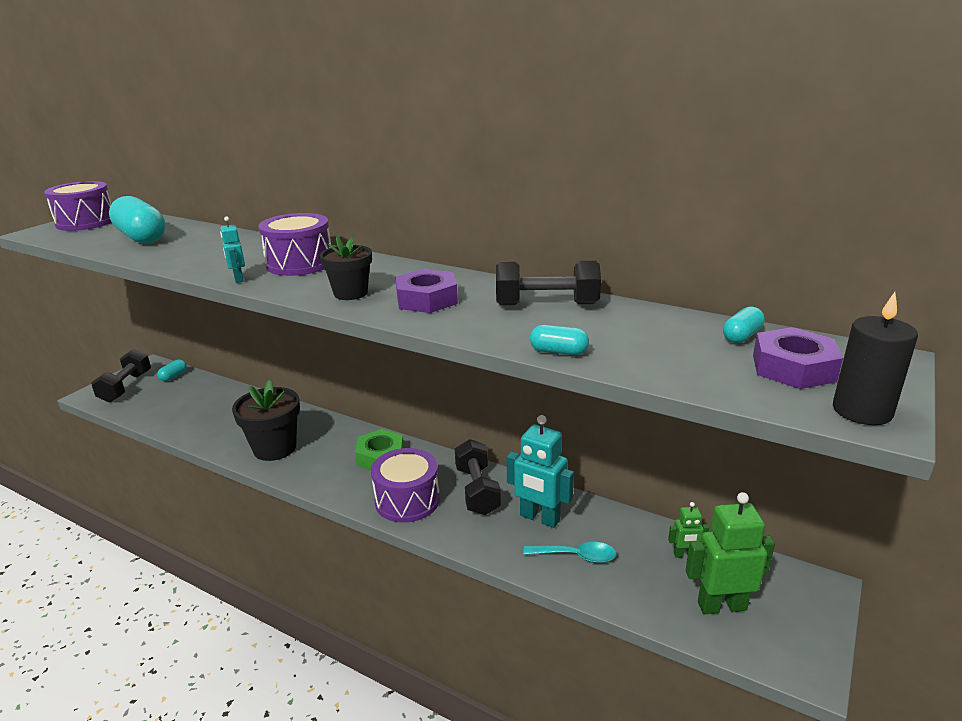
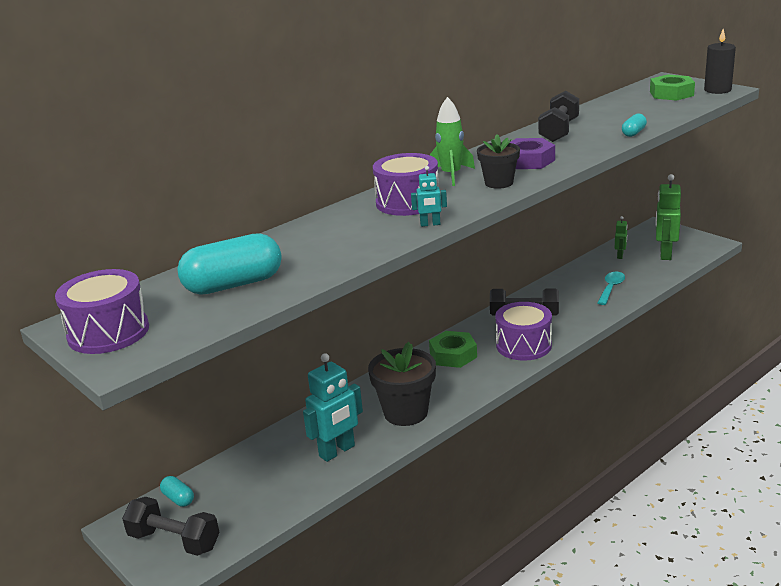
camera: 70 degrees left, 0 degrees up
(376, 270) = (451, 175): none -> green rocket
(539, 518) = (567, 295): turquoise robot -> turquoise robot (337, 451)
(741, 336) = (630, 97): turquoise capsule -> none
(793, 368) = (671, 94): purple nut -> green nut

